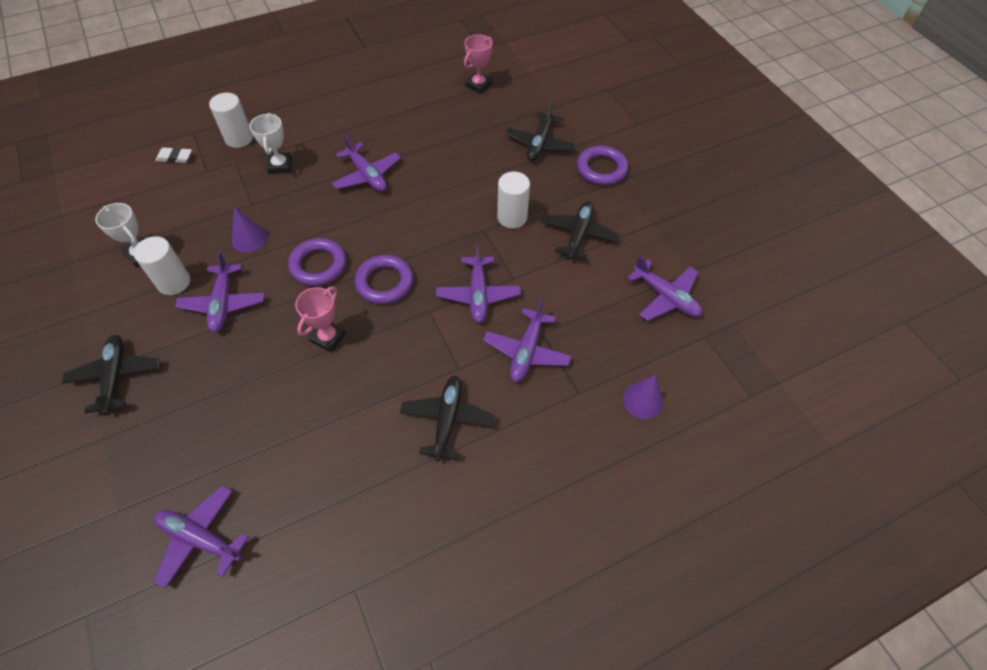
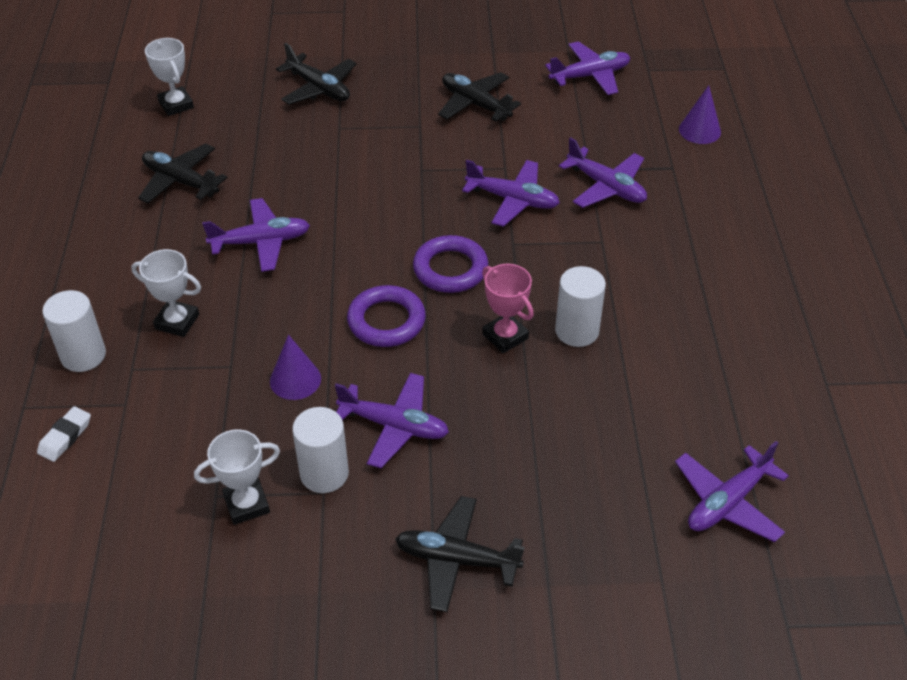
camera: 65 degrees left, 10 degrees down
(447, 420) = (662, 267): black plane -> black plane (180, 181)
(478, 85) = (176, 105): pink trophy -> white trophy
(512, 217) = (418, 143): white cylinder -> white cylinder (577, 331)
(601, 169) = (392, 58): purple ring -> none

